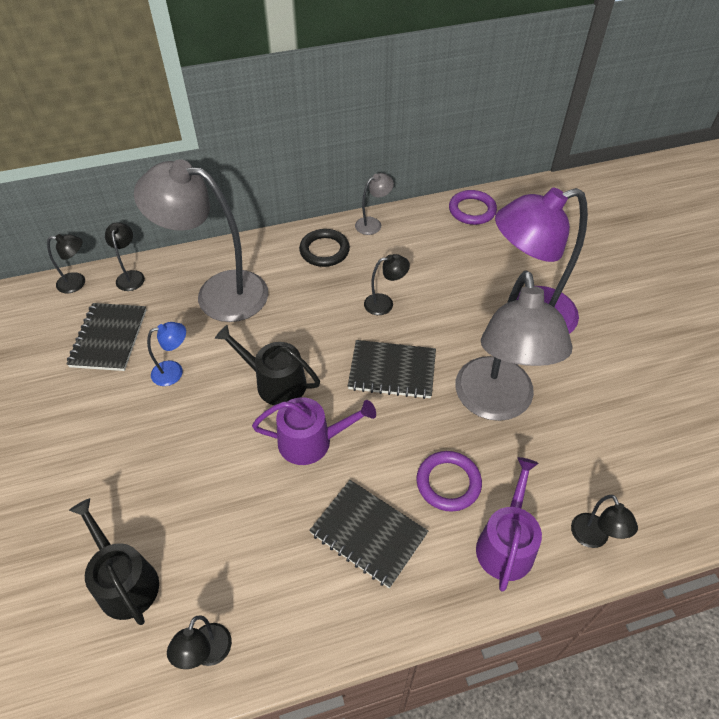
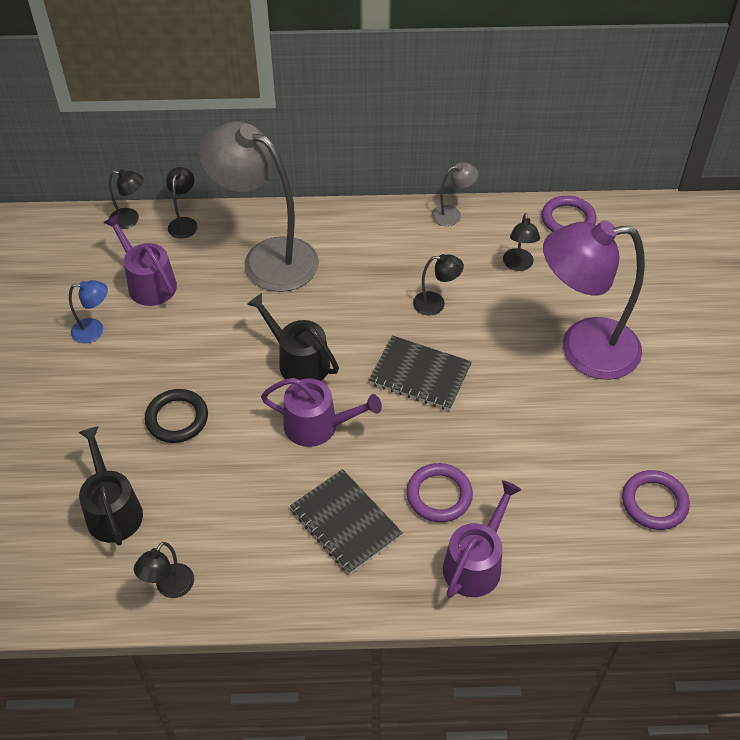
camera: 15 degrees right, 0 degrees up
(109, 338) = (148, 283): black notebook -> purple watering can
(174, 371) = (203, 329): blue lamp -> blue lamp (94, 330)
(324, 250) = (390, 234): black ring -> black ring (177, 418)
(496, 403) = (516, 430): grey lamp -> none
(593, 538) = (564, 579): black lamp -> black lamp (518, 265)
(641, 442) = (654, 502): none -> purple ring

